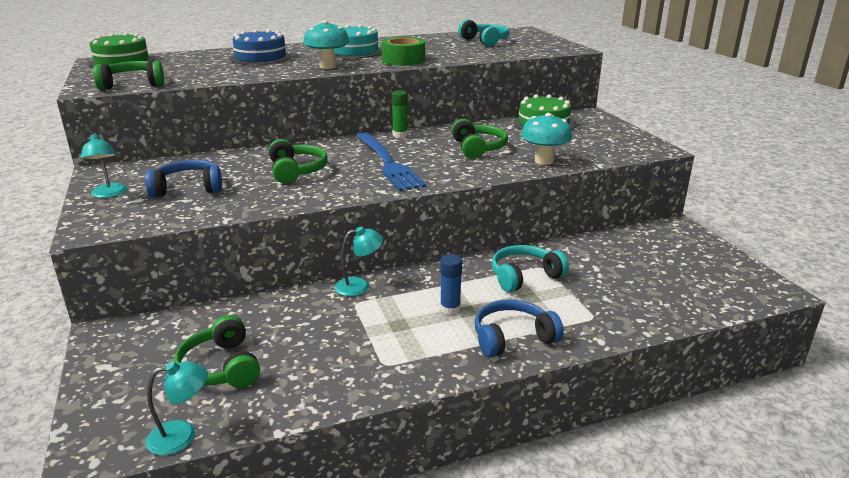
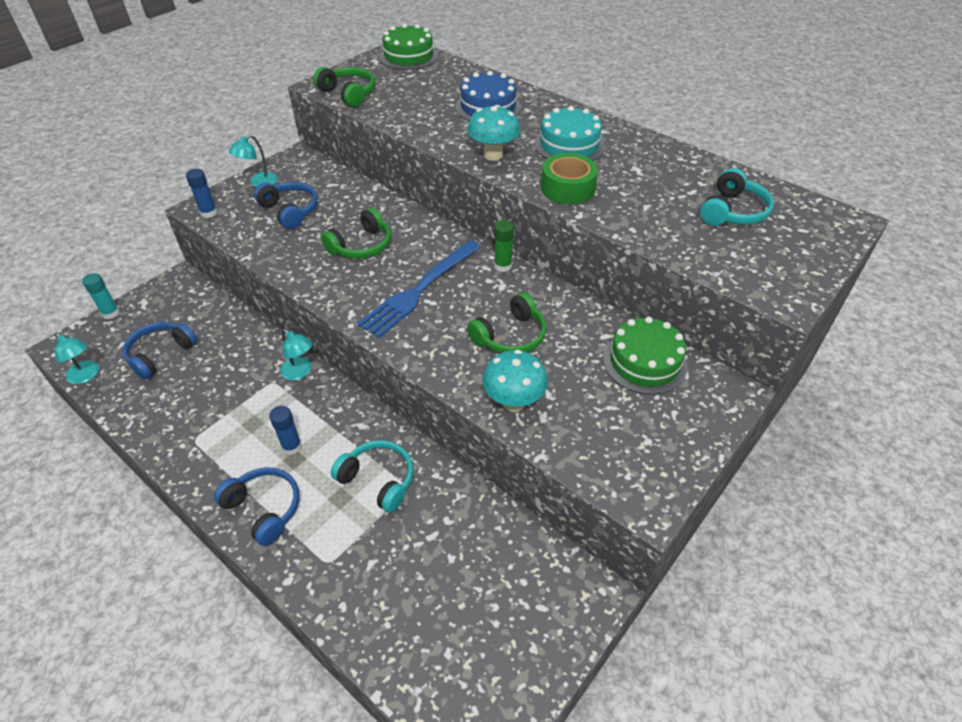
camera: 60 degrees right, 20 degrees up
(84, 397) = (111, 313): none -> turquoise glue stick
(110, 226) = (209, 213): none -> blue glue stick
(221, 367) = (160, 354): green headphones -> blue headphones

